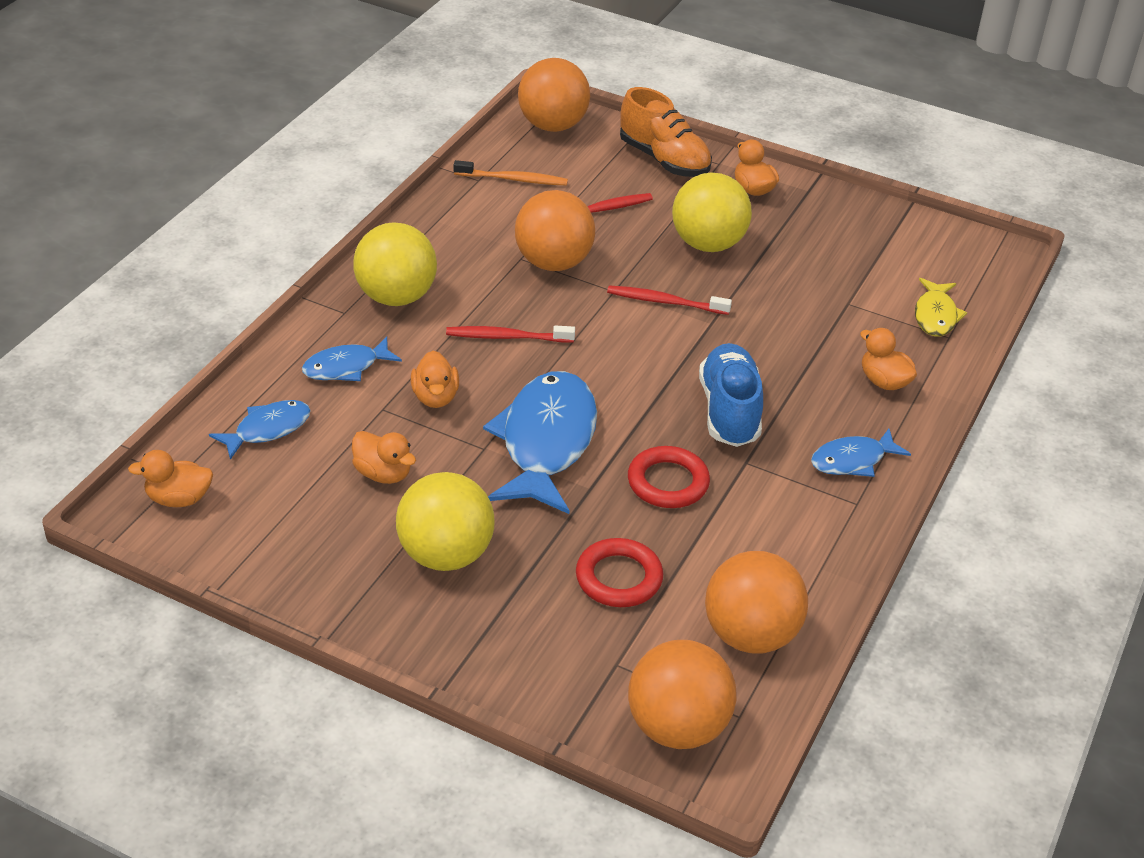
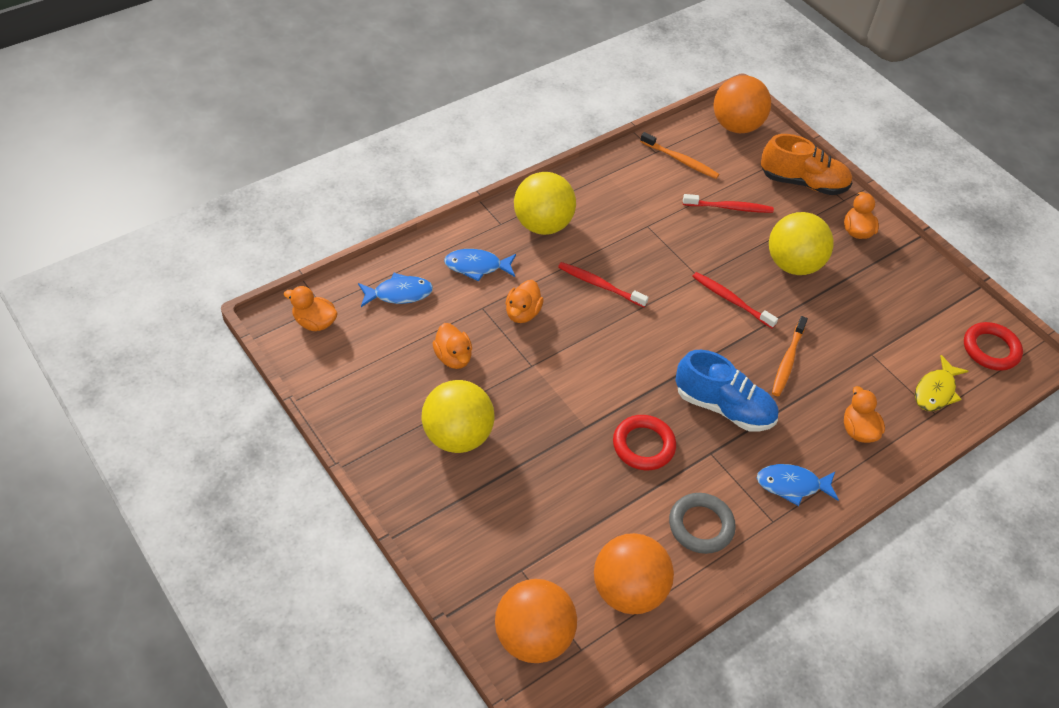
camera: 25 degrees right, 10 degrees up
(546, 442) = (577, 378): blue fish -> none
(553, 263) = (668, 238): orange ball -> none
(619, 578) = (563, 505): red ring -> red ring (990, 349)
(664, 160) = (803, 183): orange shoe -> orange shoe turned 60 degrees counterclockwise
(729, 411) = (723, 407): blue shoe -> blue shoe turned 90 degrees clockwise
(766, 341) = (787, 361): none -> orange toothbrush
(784, 538) = (701, 526): none -> grey ring

